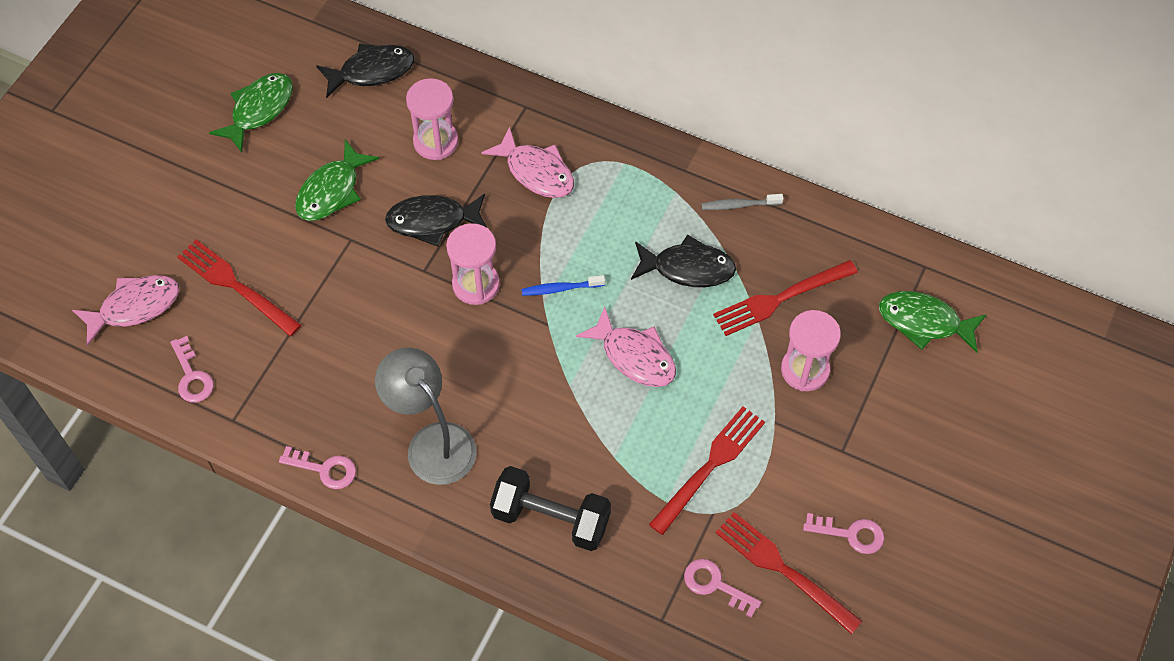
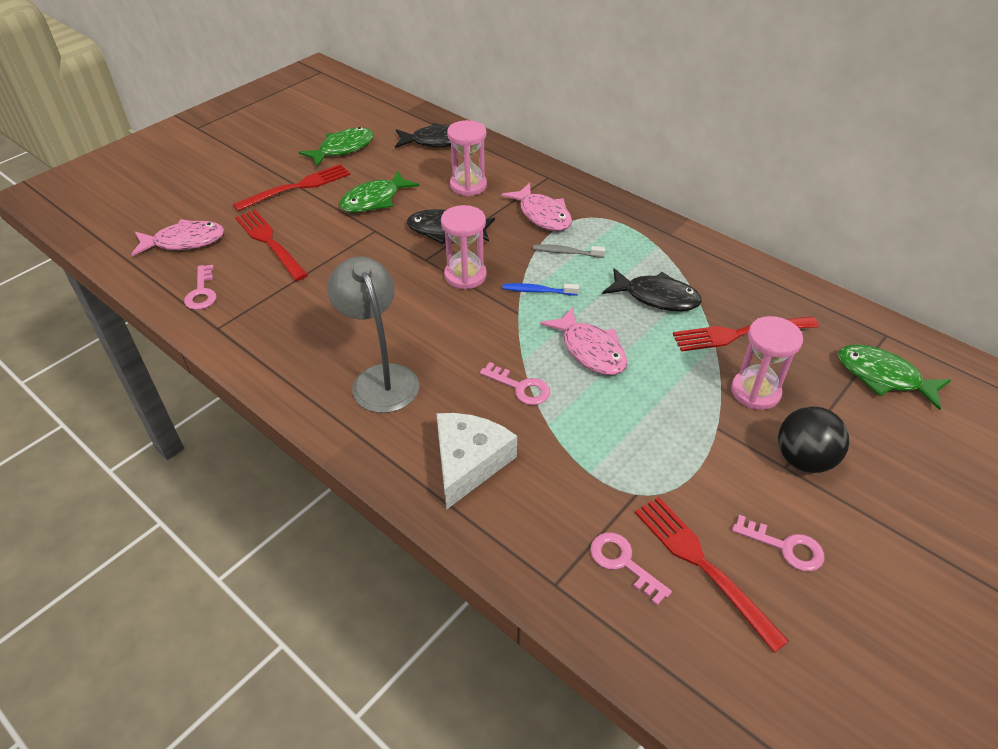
camera: 15 degrees right, 15 degrees down
(324, 469) = (275, 378): pink key -> pink key (520, 387)
(551, 518) = (468, 462): black dumbbell -> white cheese
(710, 465) = (643, 451): red fork -> red fork (297, 187)
(739, 205) = (713, 263): grey toothbrush -> grey toothbrush (566, 252)
(857, 438) = (803, 459): none -> black ball

